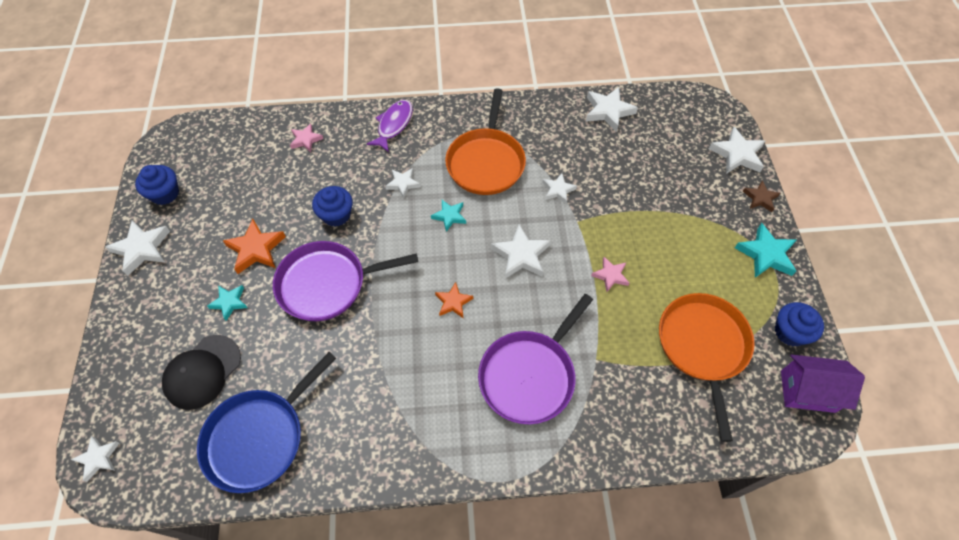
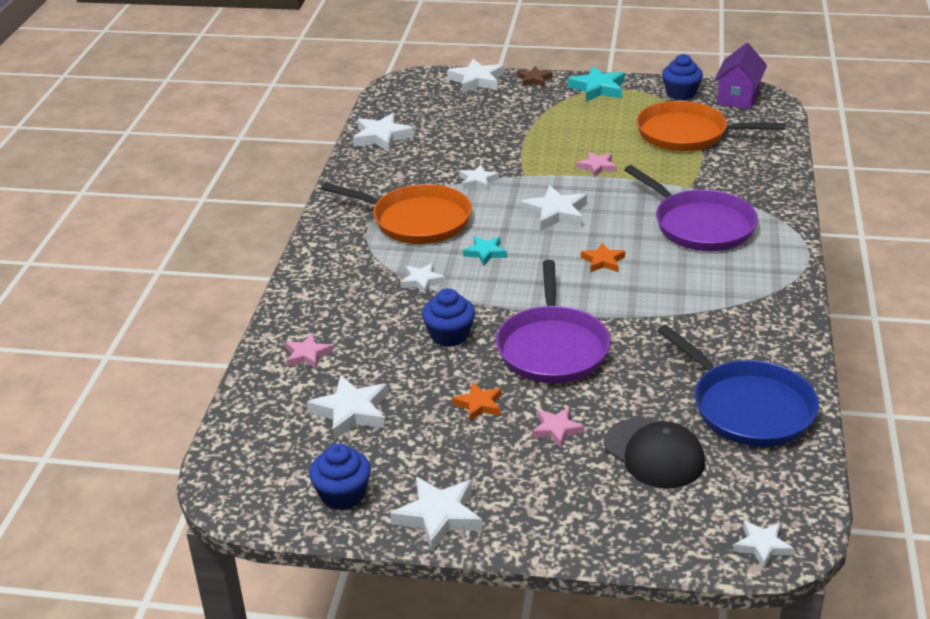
camera: 75 degrees left, 25 degrees down
(229, 302) = (556, 429): turquoise star -> pink star
(246, 178) = (351, 412): none -> white star
(256, 249) = (479, 405): orange star -> orange star, size x0.62
(393, 125) = (321, 281): purple fish -> none

